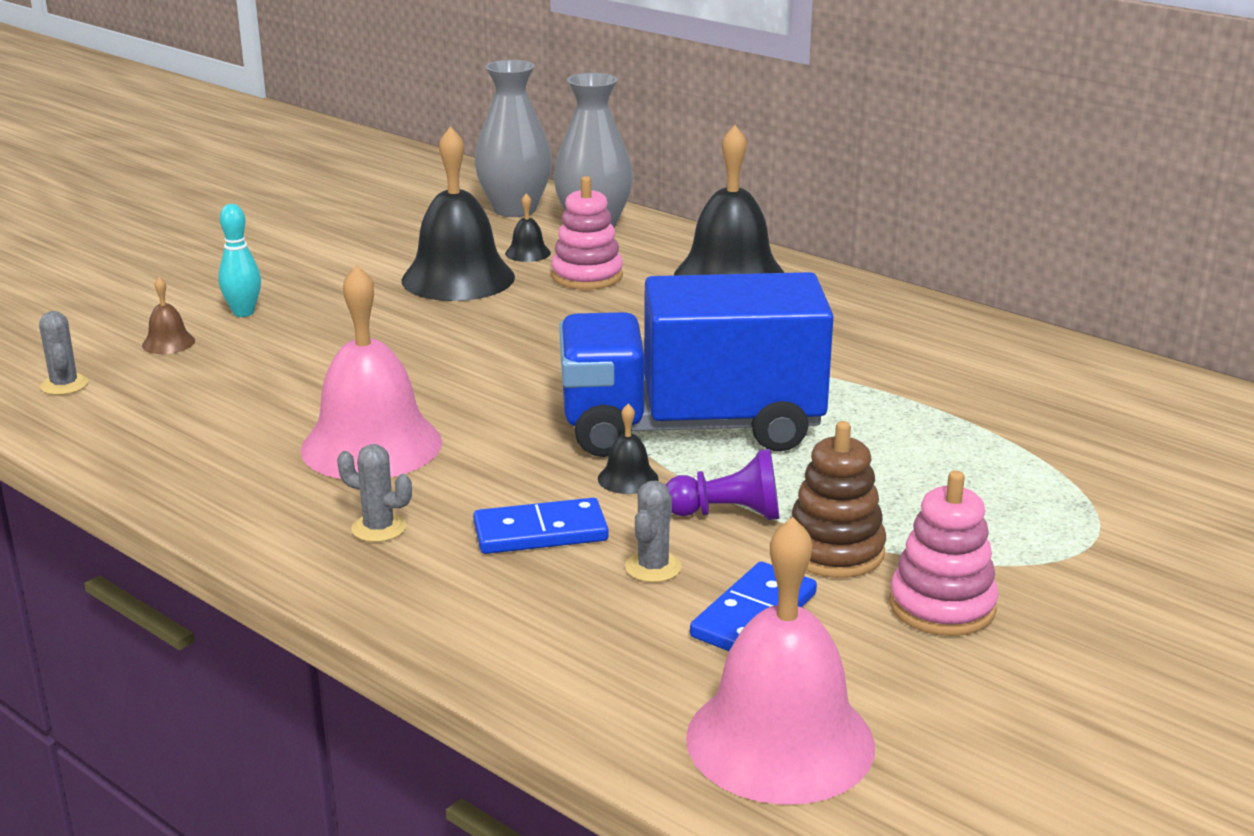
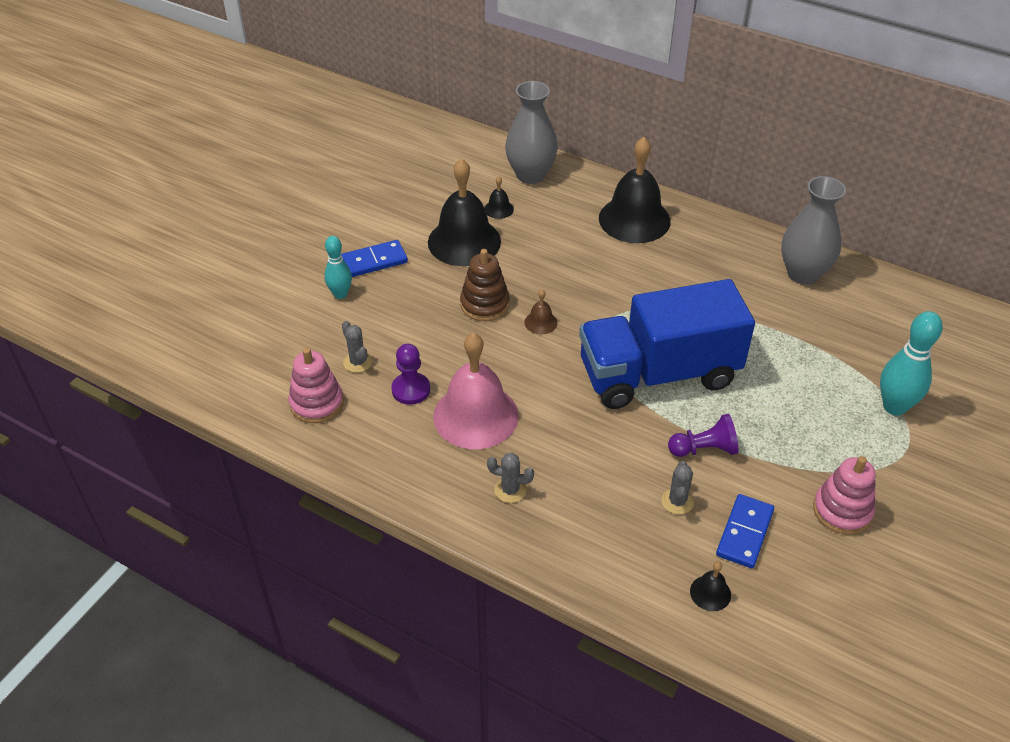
camera: 10 degrees left, 20 degrees up
(64, 385) = (259, 382): grey cactus -> grey cactus (357, 362)
(168, 343) = (306, 331): brown bell -> brown bell (540, 322)
(287, 411) = (411, 390): none -> purple pawn
(514, 209) = (472, 161): grey vase -> grey vase (803, 273)
(540, 532) = (604, 480): blue domino -> blue domino (374, 261)
(587, 276) = (545, 230): pink stacking toy -> pink stacking toy (316, 403)
(628, 478) = (637, 425): black bell -> black bell (710, 593)
(780, 741) = (787, 628): pink bell -> none
(834, 551) = (772, 473): brown stacking toy -> brown stacking toy (485, 304)
(1083, 496) = (894, 406): none -> turquoise bowling pin

